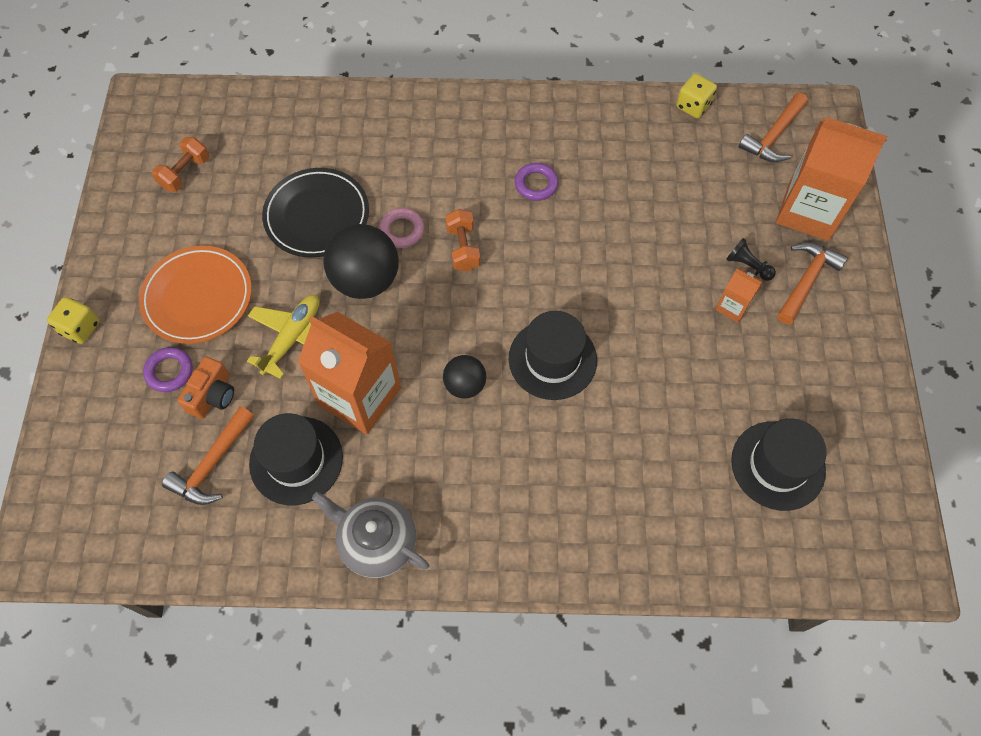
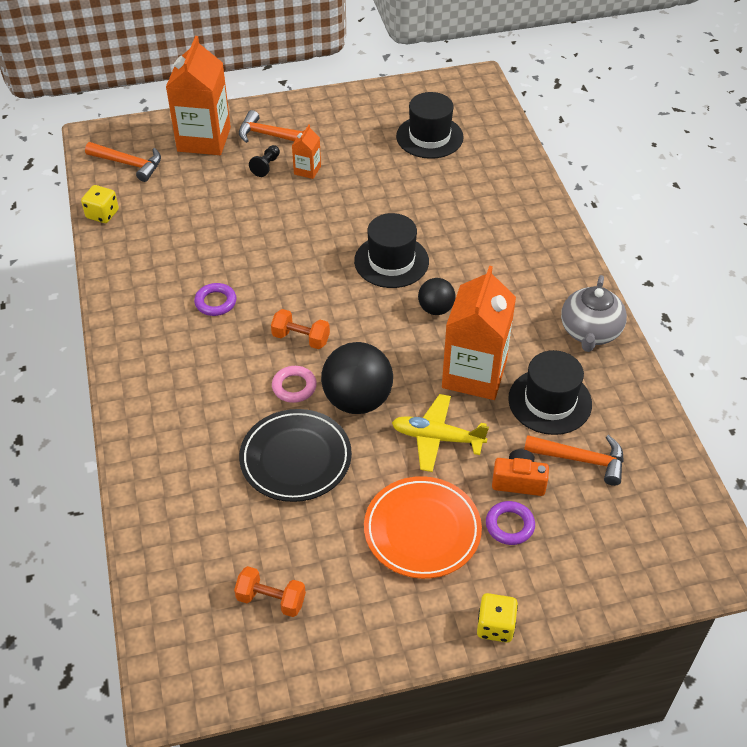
camera: 105 degrees left, 15 degrees down
(463, 248) = (301, 338): orange dumbbell -> orange dumbbell turned 45 degrees clockwise

